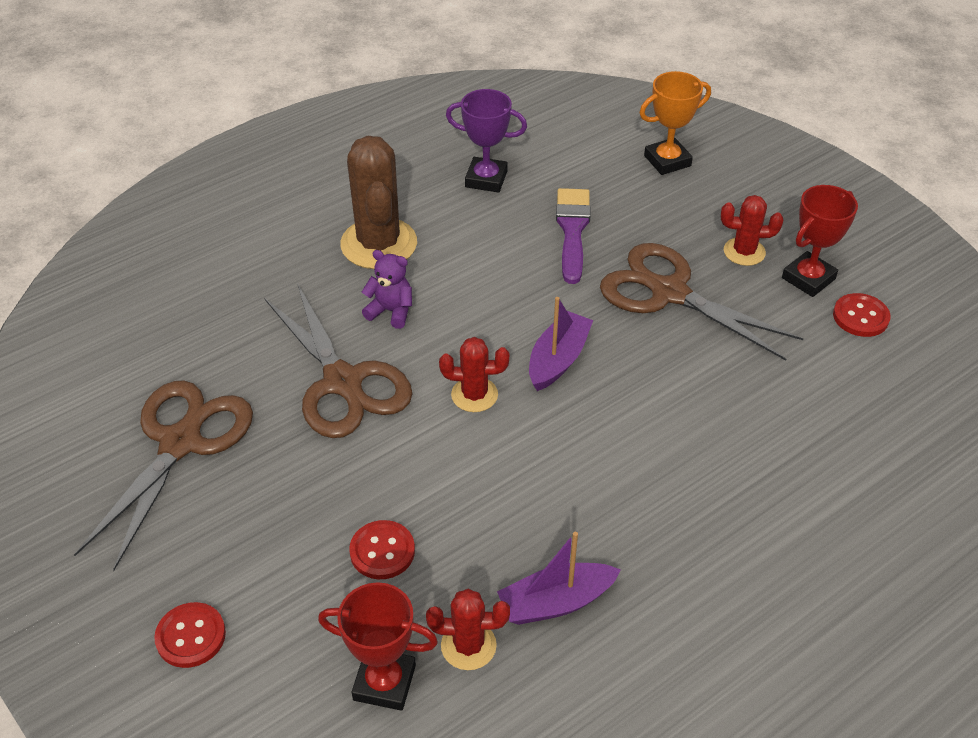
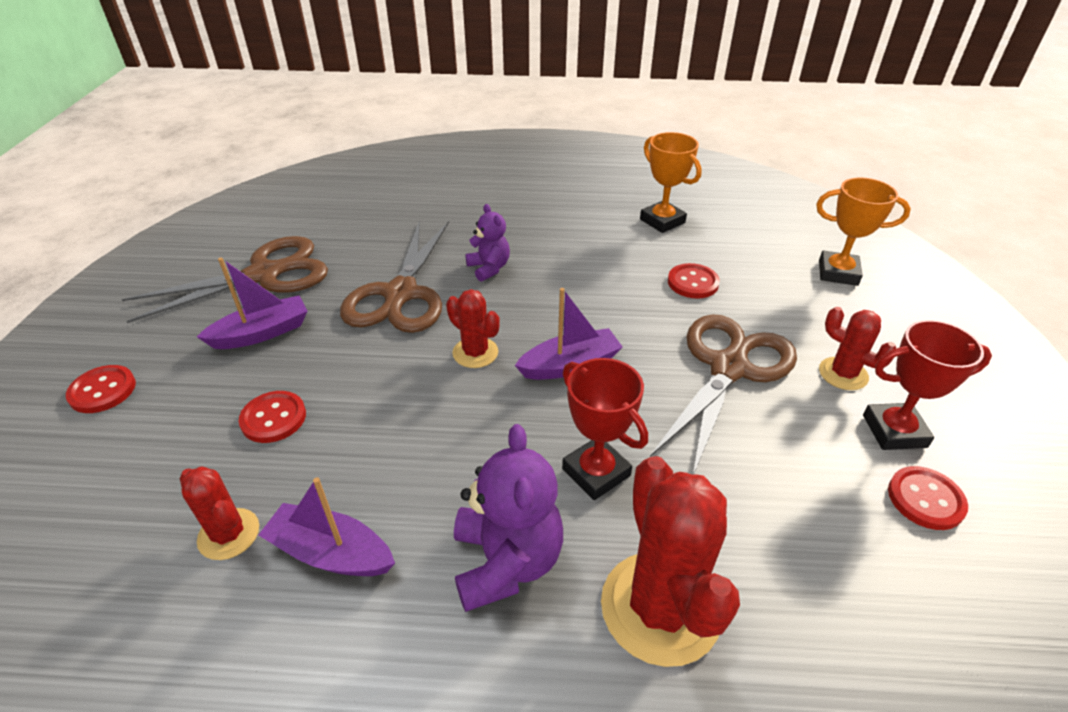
camera: 40 degrees right, 5 degrees down
(264, 495) = (262, 333): none -> purple boat
(379, 244) = (534, 225): brown cactus -> none
(384, 682) = (144, 514): red trophy -> red trophy (596, 472)
(486, 179) = (662, 221): purple trophy -> orange trophy
(572, 230) = (693, 283): purple brush -> red button
(669, 293) = (728, 368): brown scissors -> brown scissors turned 45 degrees clockwise
(672, 524) = (506, 562): none -> purple teddy bear
(784, 485) = (660, 607): none -> red cactus

